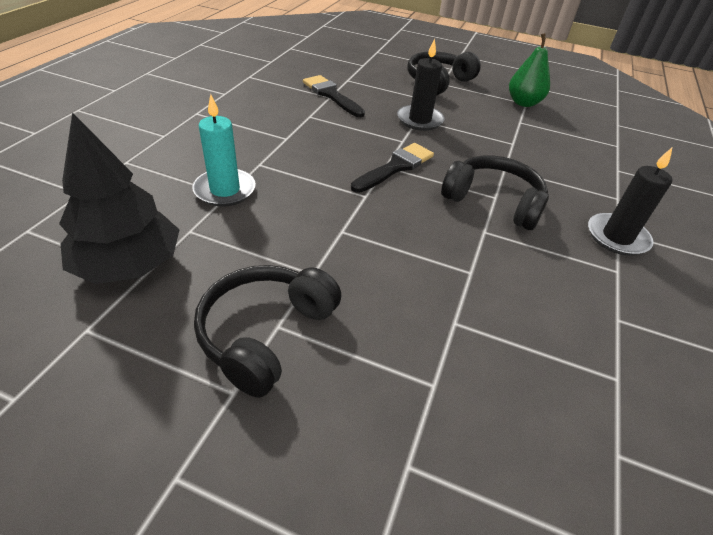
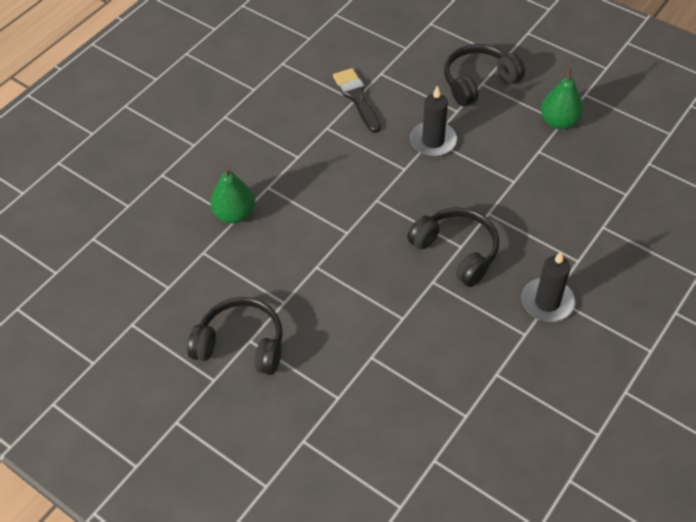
camera: 20 degrees right, 10 degrees up
(129, 265) = (159, 277): black tree -> none
(225, 190) = (235, 214): turquoise candle -> green pear
(266, 334) = (241, 345): black headphones -> black headphones turned 60 degrees clockwise
(395, 167) = (385, 202): black brush -> none

